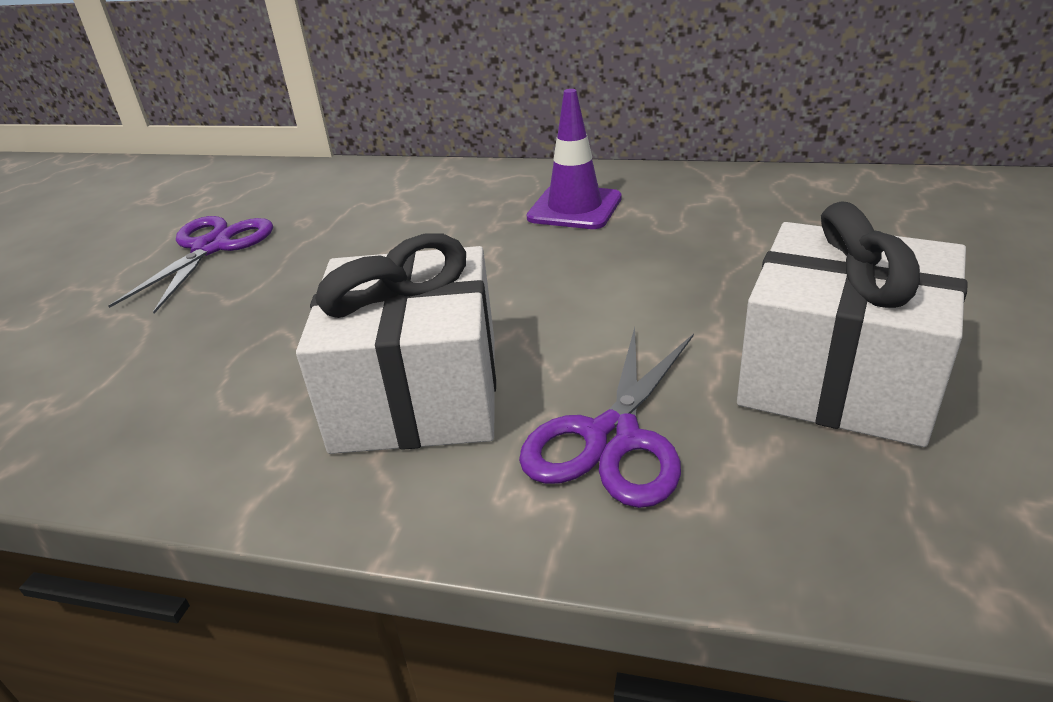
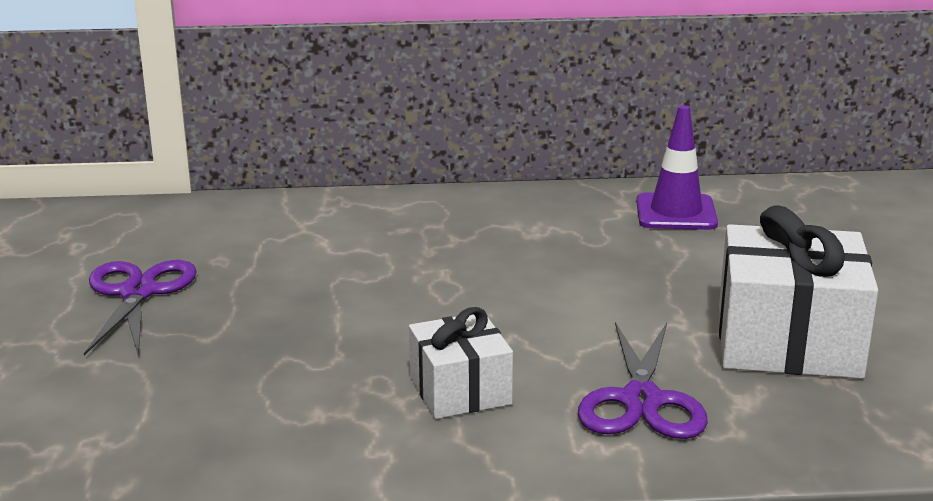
camera: 20 degrees left, 10 degrees down
(417, 393) = (460, 390): white gift -> white gift, size x0.59
(574, 208) = (498, 229): purple traffic cone -> purple traffic cone (676, 213)

